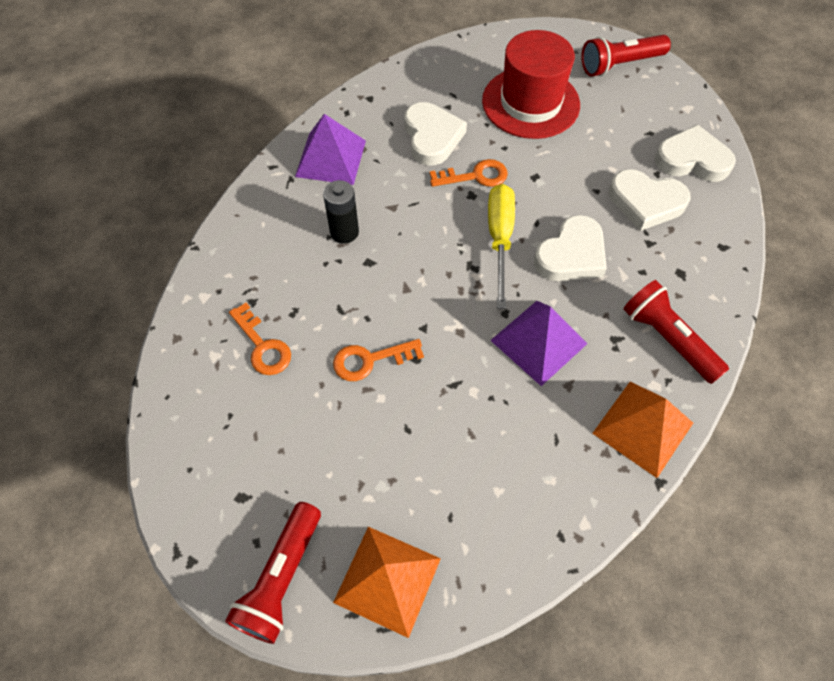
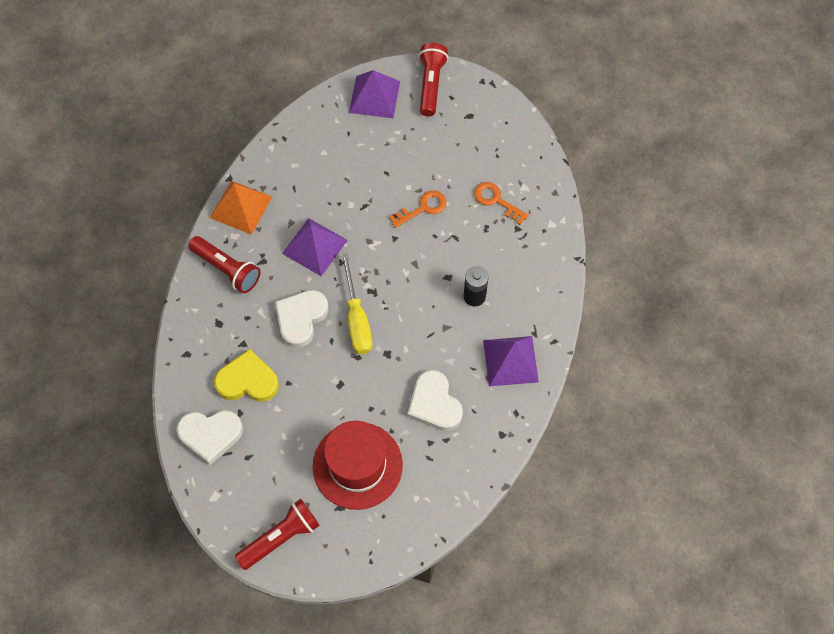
camera: 165 degrees right, 5 degrees up
(387, 580) = (374, 97): orange pyramid -> purple pyramid
(475, 176) = (388, 372): orange key -> none
(646, 202) = (247, 380): white heart -> yellow heart

